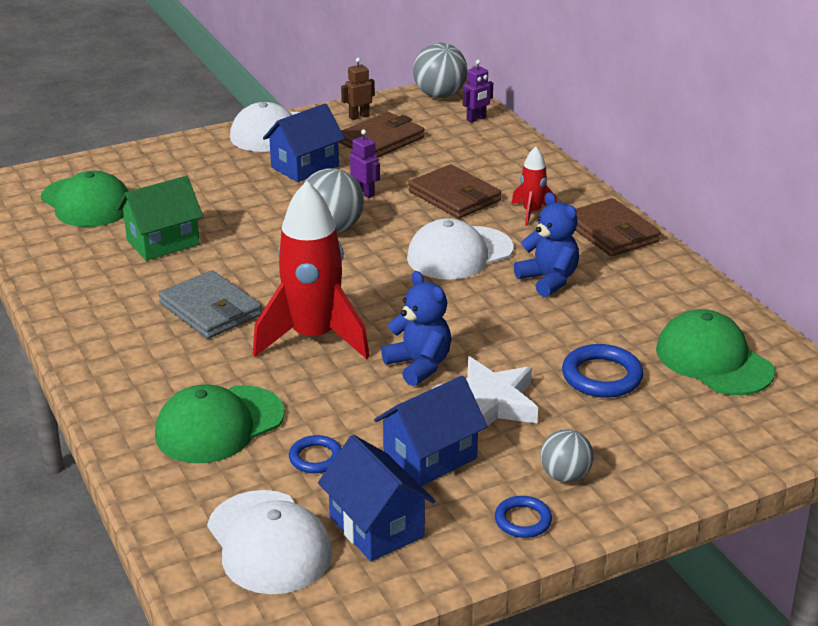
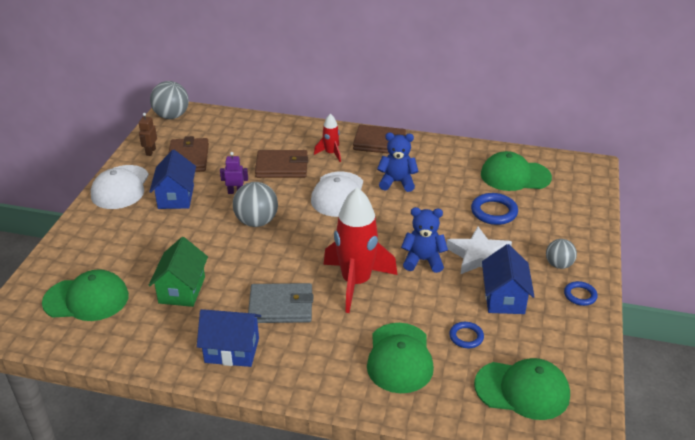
camera: 50 degrees left, 5 degrees up
(269, 542) = (522, 390): white cap -> green cap
(376, 527) = (543, 345): blue house -> blue house (232, 350)
(476, 119) = (215, 119): purple robot -> none

